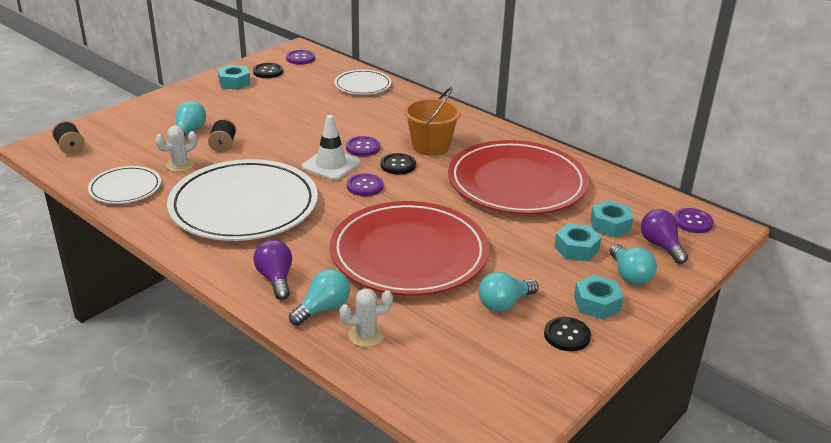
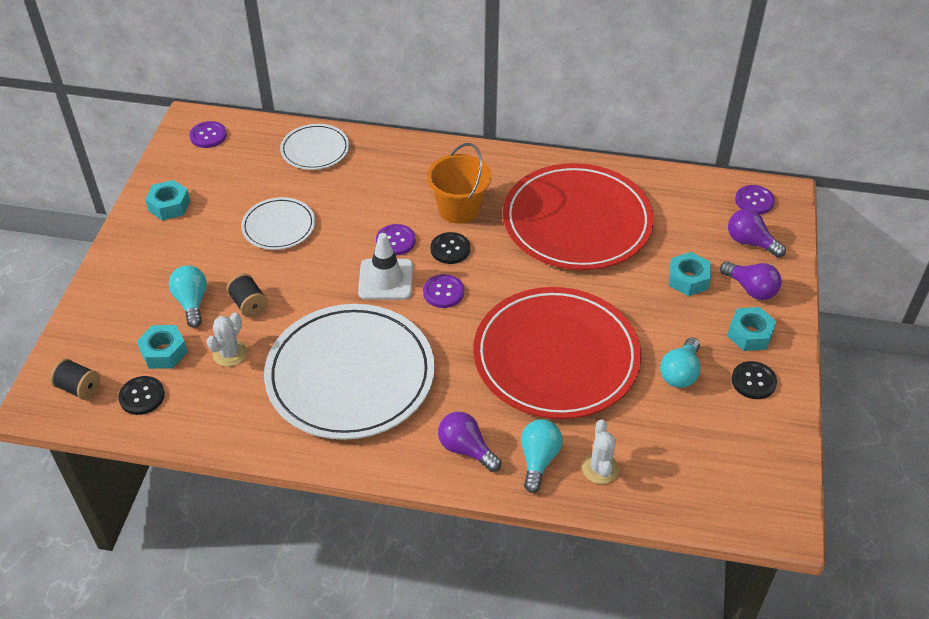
camera: 30 degrees left, 15 degrees up
(125, 188) = (203, 413): white plate -> white plate (278, 226)
(268, 72) = (191, 172): black button -> black button (142, 396)
(366, 335) = (600, 469): white cactus -> white cactus turned 45 degrees counterclockwise
(610, 225) = (693, 237): turquoise nut -> turquoise nut (164, 352)
(629, 275) = (751, 289): turquoise light bulb -> purple light bulb

